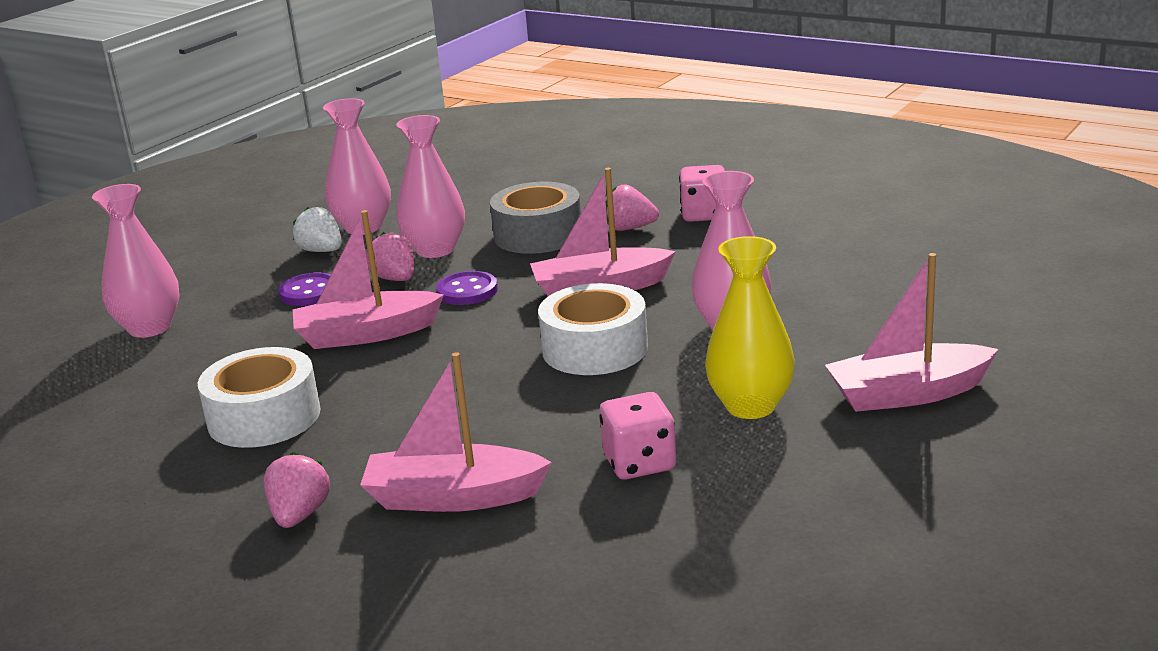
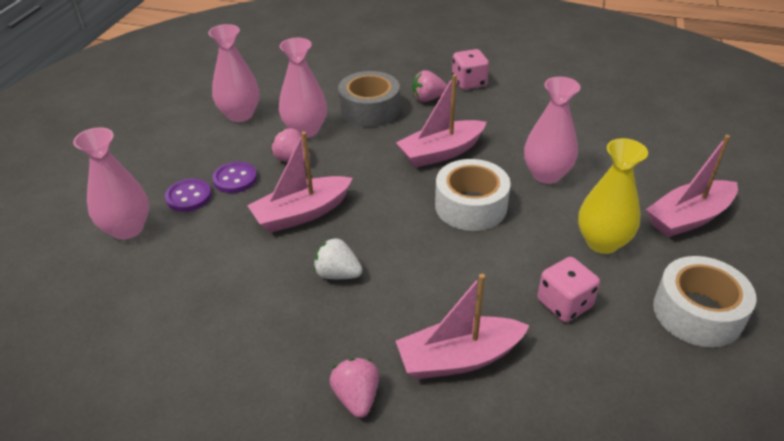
camera: 20 degrees left, 15 degrees up
(264, 417) = (271, 304): white tape -> white tape (697, 312)
(321, 251) = (221, 139): white strawberry -> white strawberry (338, 274)
(467, 291) = (351, 165): purple button -> purple button (189, 197)

